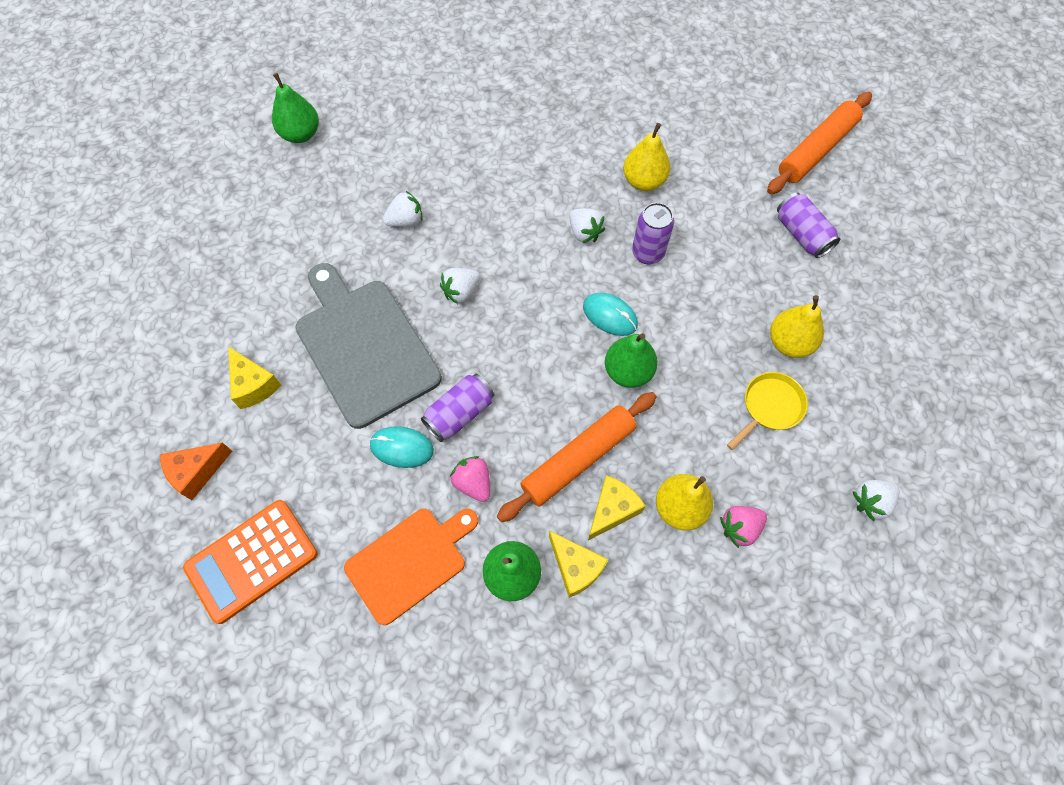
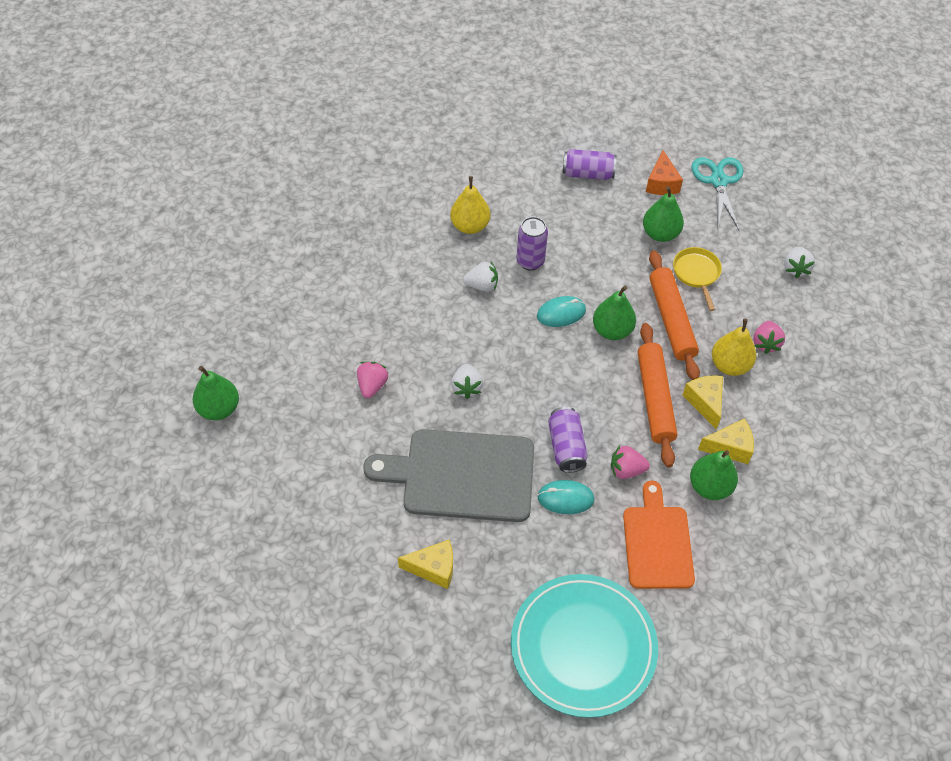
camera: 55 degrees left, 10 degrees down
(197, 472) = (479, 648): orange cheese -> orange cheese (661, 183)
(252, 560) = (583, 646): orange calculator -> turquoise plate
(402, 448) = (565, 498): turquoise mouse -> turquoise mouse turned 45 degrees clockwise
(406, 221) = (372, 385): white strawberry -> pink strawberry
(789, 343) = (660, 234): yellow pear -> green pear
(816, 150) = (530, 122): orange rolling pin -> orange rolling pin (671, 320)
(915, 356) = (718, 181): none -> turquoise scissors

